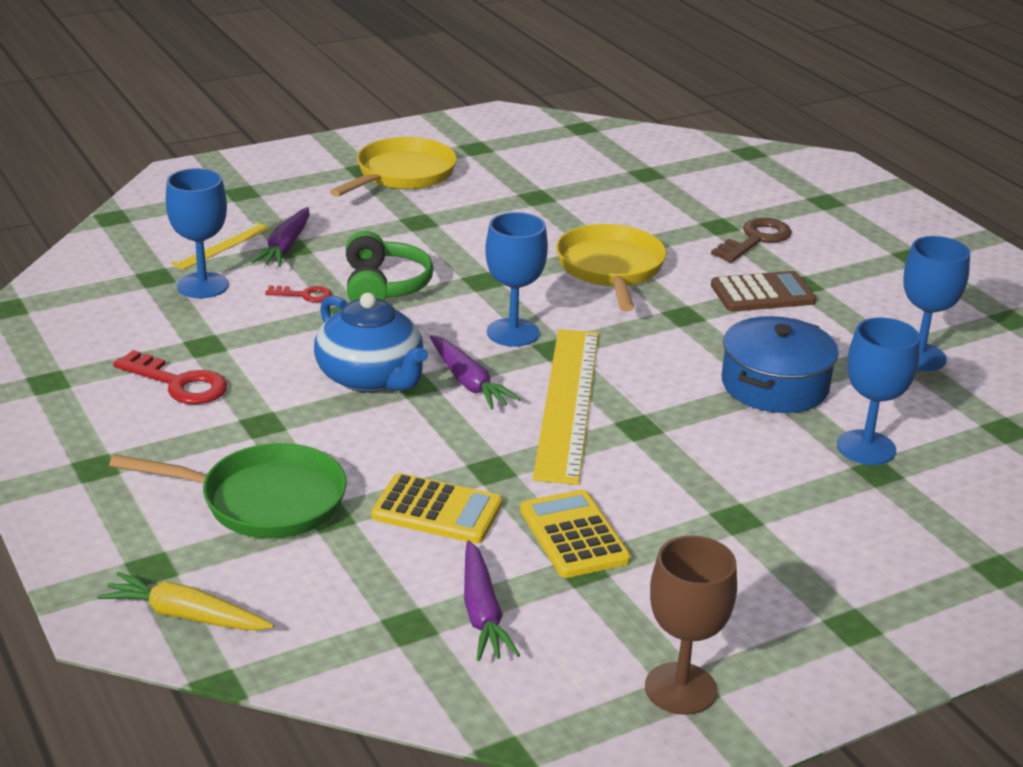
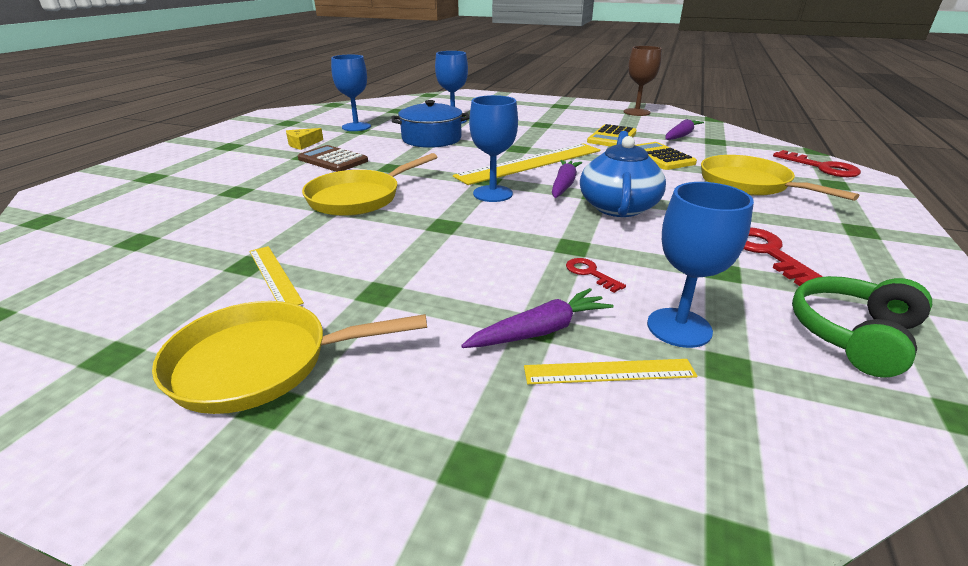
camera: 130 degrees left, 0 degrees up
(185, 616) = (821, 167): yellow carrot -> red key
(264, 501) = (749, 184): green pan -> yellow pan
(384, 286) = (516, 251): green headphones -> green headphones (853, 335)
(502, 200) = (274, 275): none -> yellow ruler
(755, 240) = (250, 177): brown key -> none
(864, 297) = (303, 144): none -> yellow cheese

